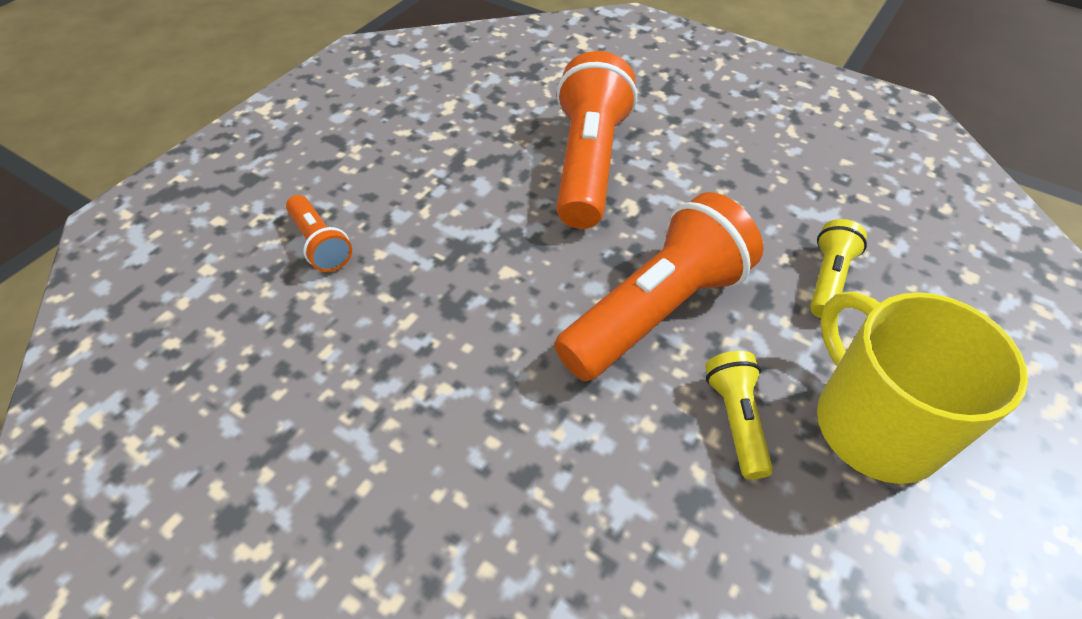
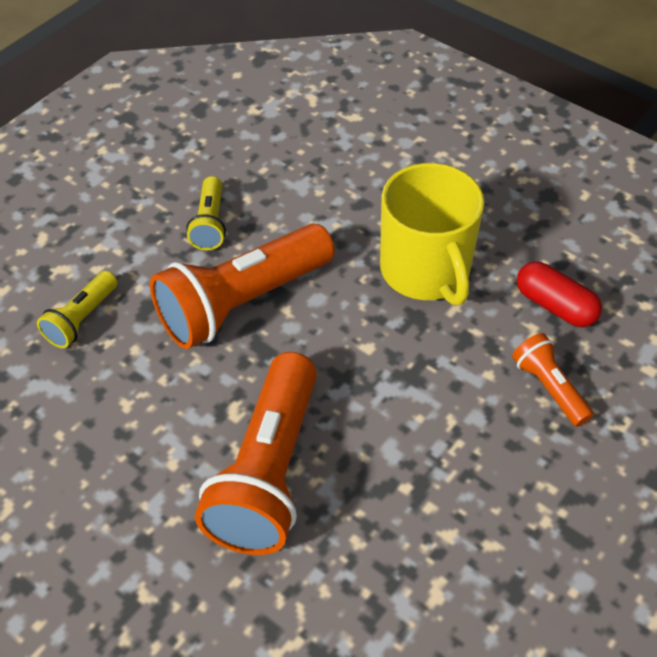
camera: 175 degrees left, 0 degrees up
(284, 332) = (555, 306): none -> red capsule
(874, 423) = (115, 215): yellow mug -> yellow mug (426, 271)

